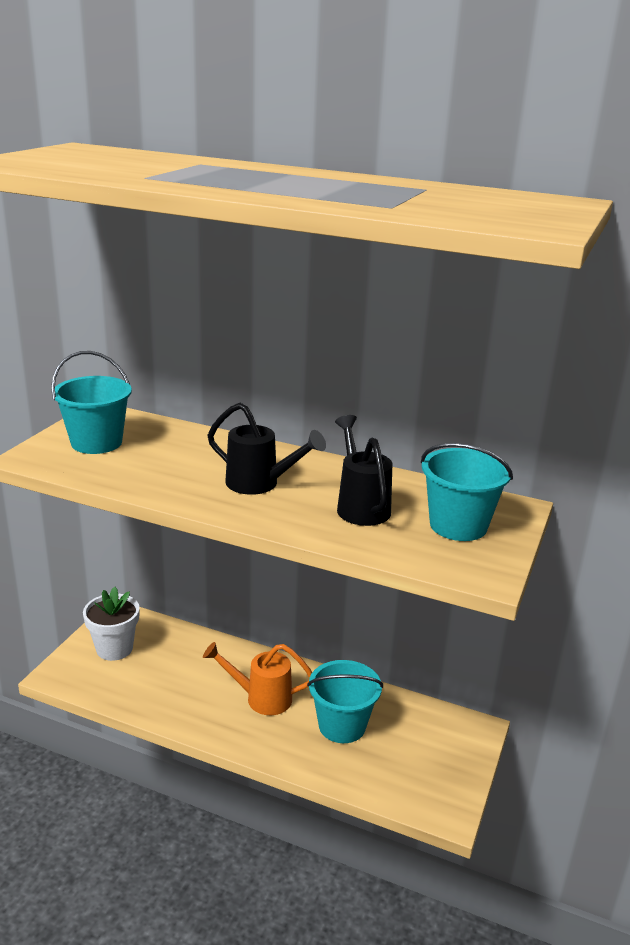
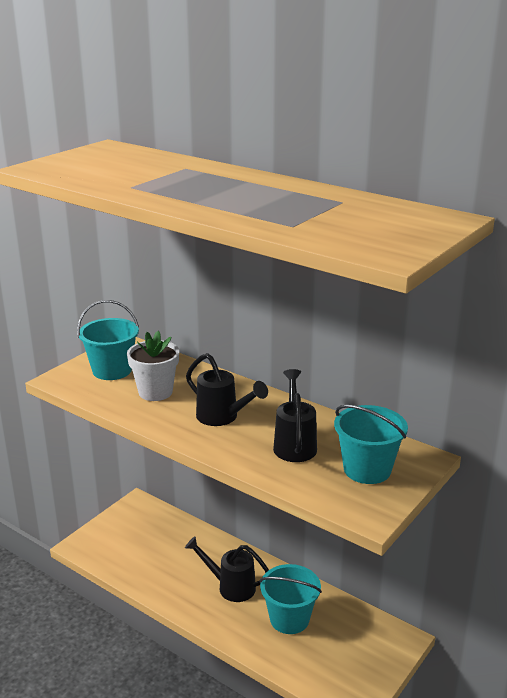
camera: 15 degrees right, 0 degrees up
(114, 648) = (128, 530): white flower pot -> white flower pot (155, 392)
(260, 698) = (230, 586): orange watering can -> black watering can

